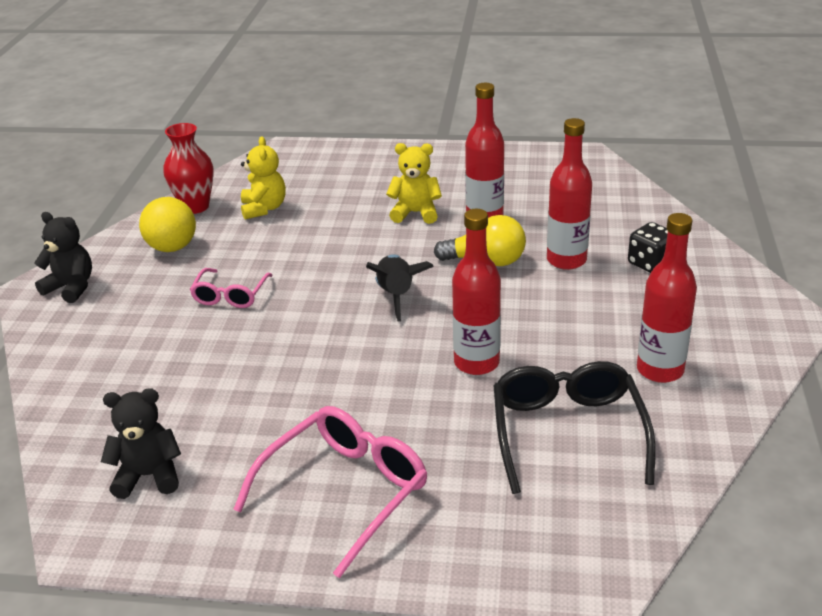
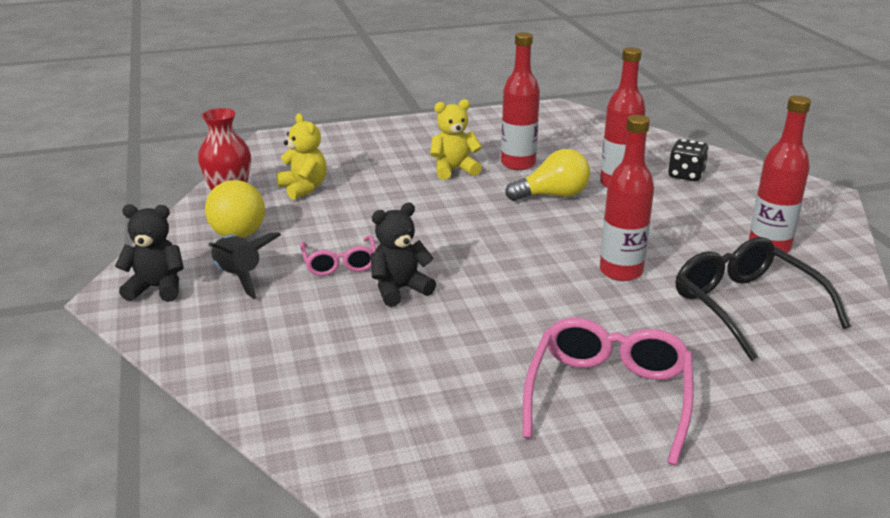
camera: 25 degrees left, 5 degrees down
(149, 476) = (405, 432): black teddy bear -> black teddy bear (399, 289)
(396, 295) = (500, 235): black rocket -> black rocket (239, 277)

